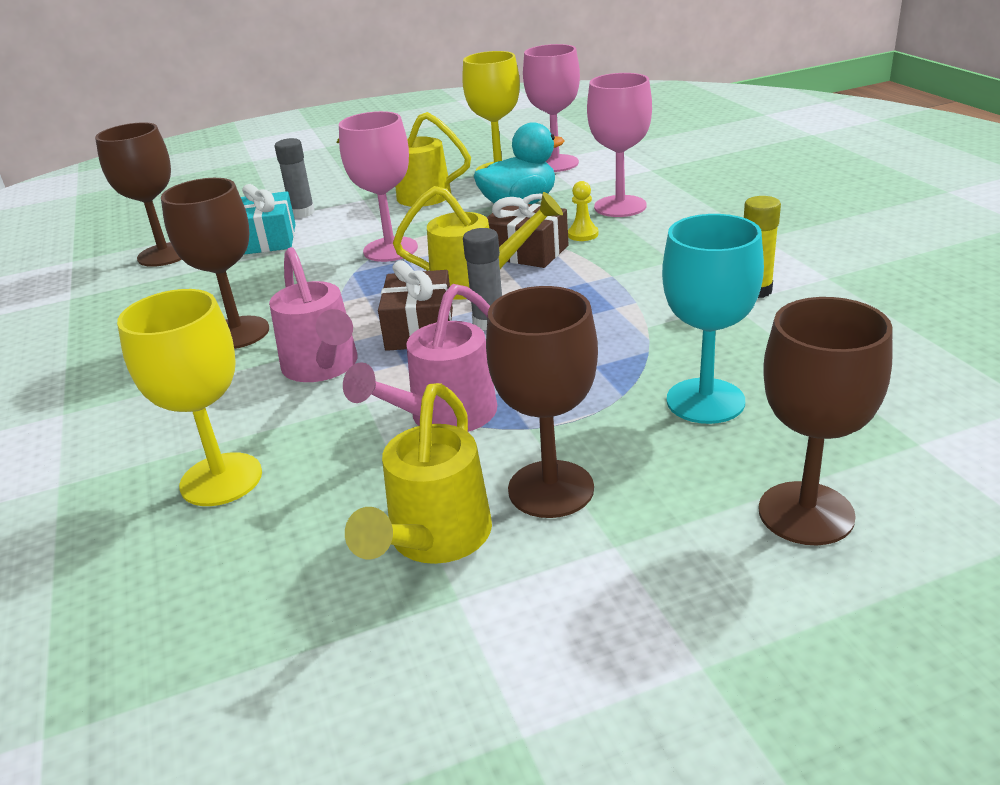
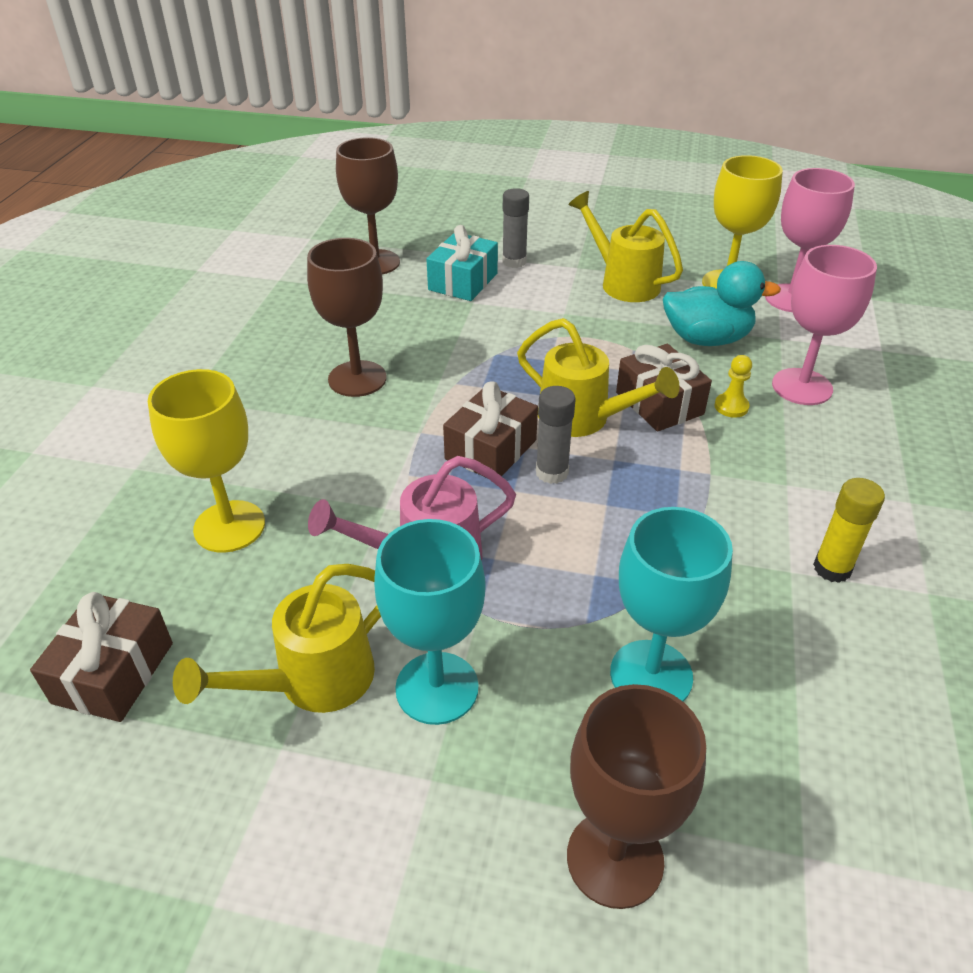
camera: 30 degrees right, 10 degrees up
(215, 638) = (113, 673): none -> brown gift
(323, 367) = (385, 451): pink watering can -> none
(390, 249) = (547, 341): pink goblet -> none
(551, 489) = (437, 688): brown goblet -> turquoise goblet

